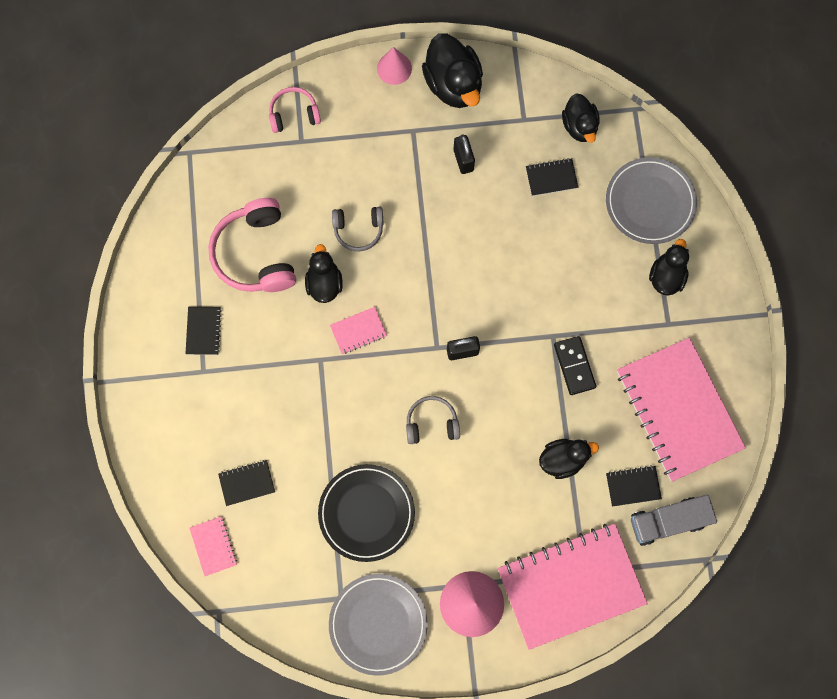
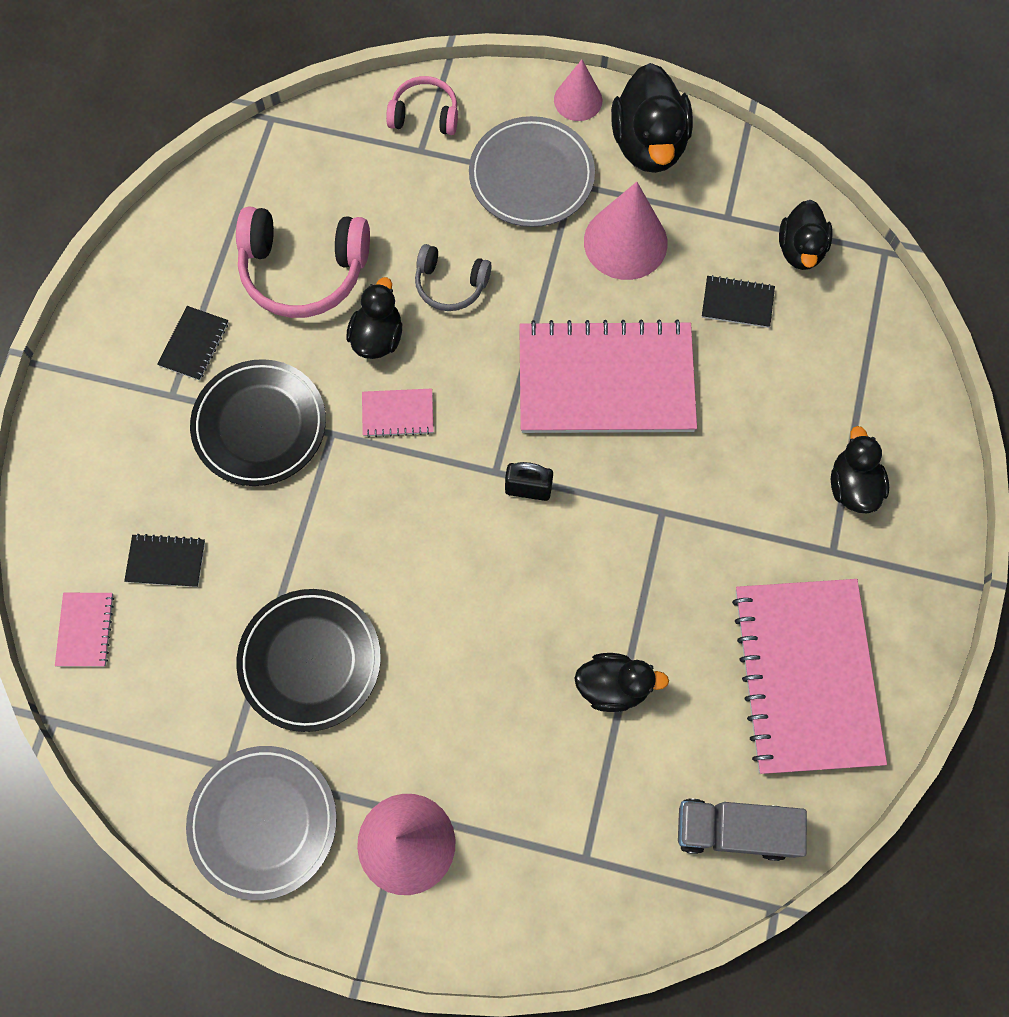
camera: 20 degrees right, 5 degrees down
(256, 254) = (304, 270): pink headphones -> pink headphones turned 90 degrees counterclockwise
(270, 371) = (260, 425): none -> black plate
(431, 423) = (448, 571): grey headphones -> none
(463, 160) = (625, 242): black padlock -> pink cone
(571, 586) = (558, 871): pink notebook -> pink notebook (606, 380)
(574, 366) = (677, 563): black domino -> none
(633, 486) = (701, 761): black notebook -> none
(650, 202) = (863, 379): grey plate -> grey plate (531, 176)
(666, 276) = (852, 486): black duck -> black duck turned 45 degrees counterclockwise

